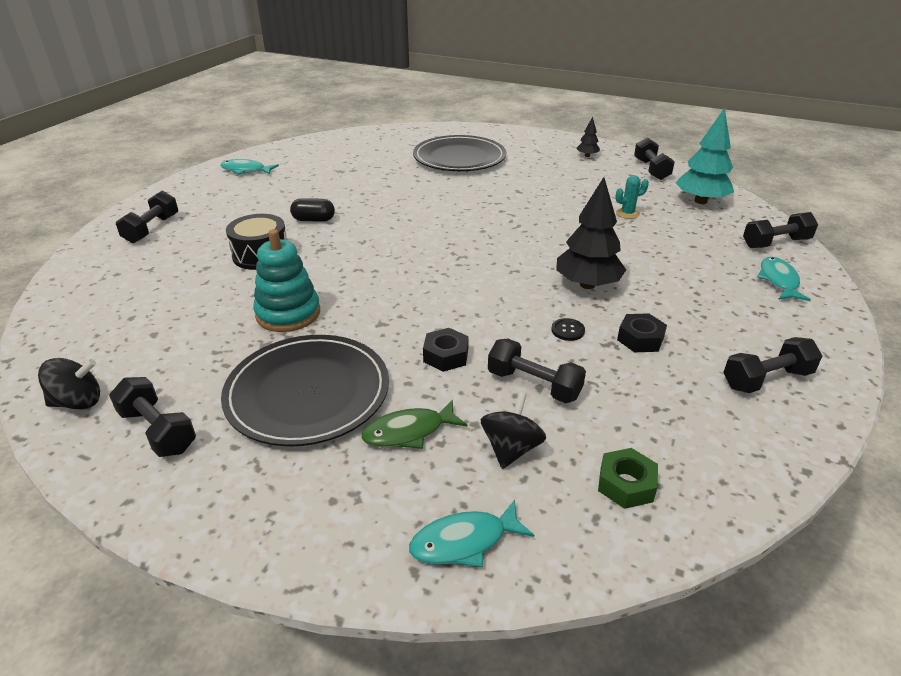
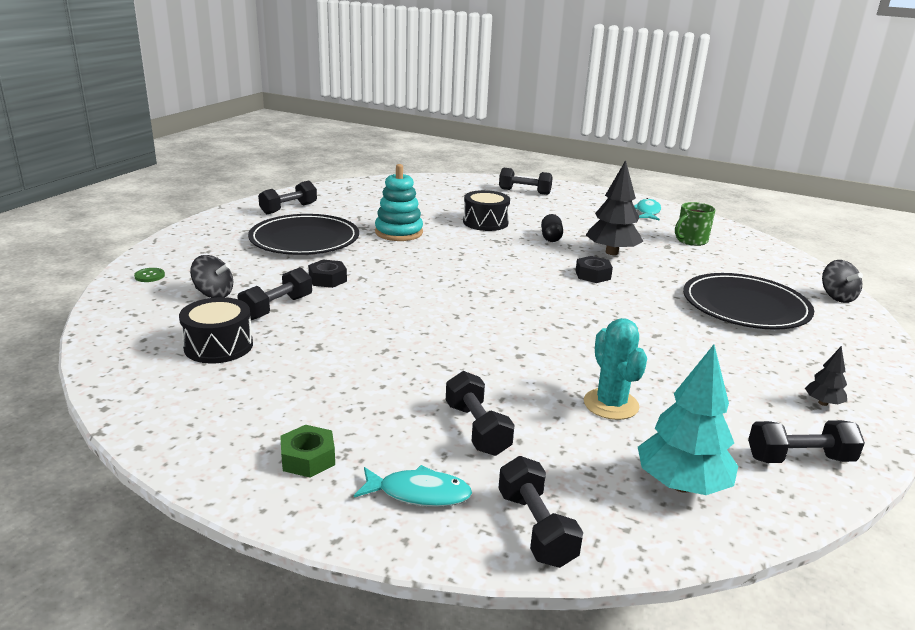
camera: 90 degrees right, 10 degrees down
(78, 402) = (322, 192): black spinning top -> black spinning top (837, 297)
(326, 161) = (690, 240): none -> green mug
(409, 432) = (250, 265): green fish -> none
(464, 541) = (149, 276): turquoise fish -> green button
(567, 330) = (346, 330): black button -> none
(587, 285) = (425, 350): black tree -> black tree (611, 252)
(626, 484) = (152, 328): green nut -> green nut (308, 458)
(627, 213) = (611, 404): turquoise cactus -> turquoise cactus, size x1.63
(640, 339) = (320, 363): black nut -> black nut (593, 275)
(641, 413) = (218, 346): none -> black drum
(766, 379) = (226, 421): black dumbbell -> black dumbbell (477, 429)

